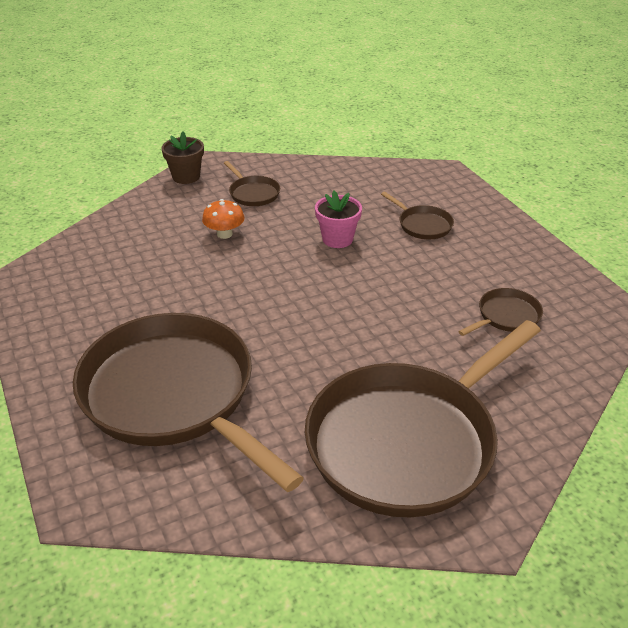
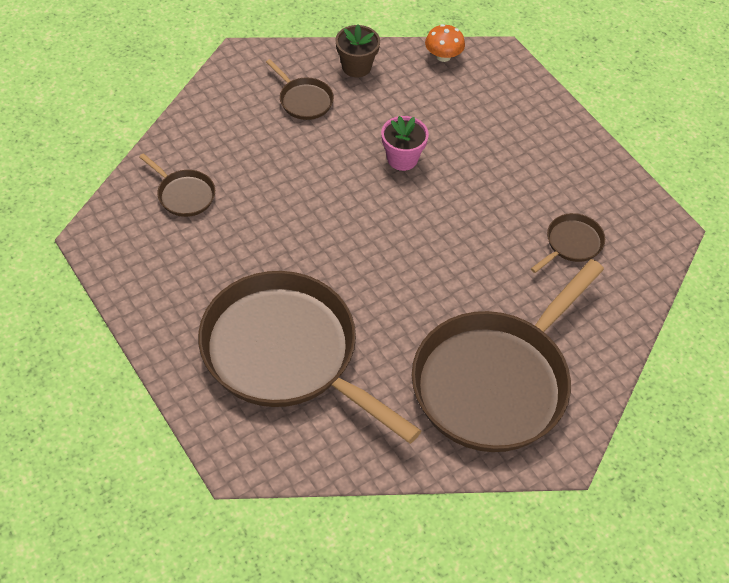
camera: 10 degrees left, 15 degrees up
(186, 177) = (226, 80): brown flower pot -> brown flower pot (356, 67)
(224, 234) = (287, 159): orange mushroom -> orange mushroom (443, 56)
(423, 225) = (485, 134): brown pan -> brown pan (184, 195)

